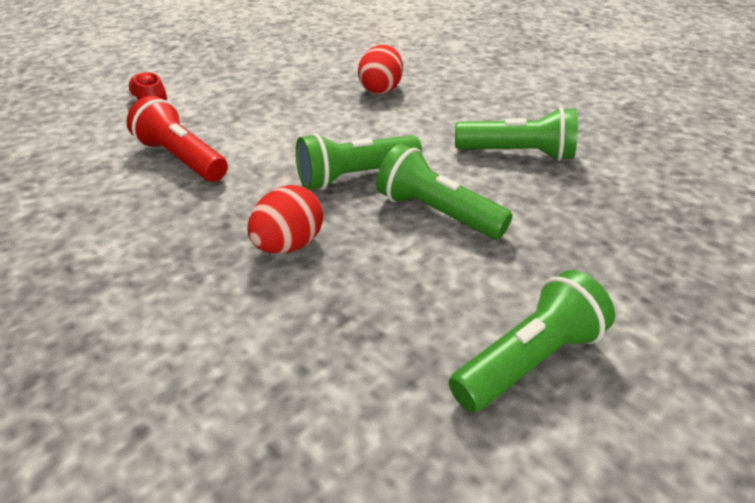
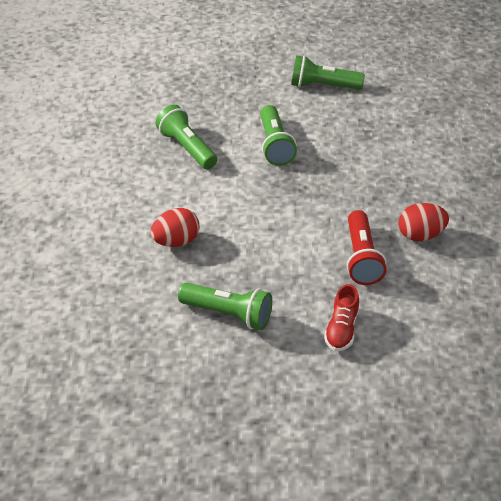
camera: 135 degrees left, 5 degrees up
(288, 245) = (357, 170): red egg -> red egg (420, 235)
(355, 176) = (284, 186): green flashlight -> green flashlight (228, 314)

